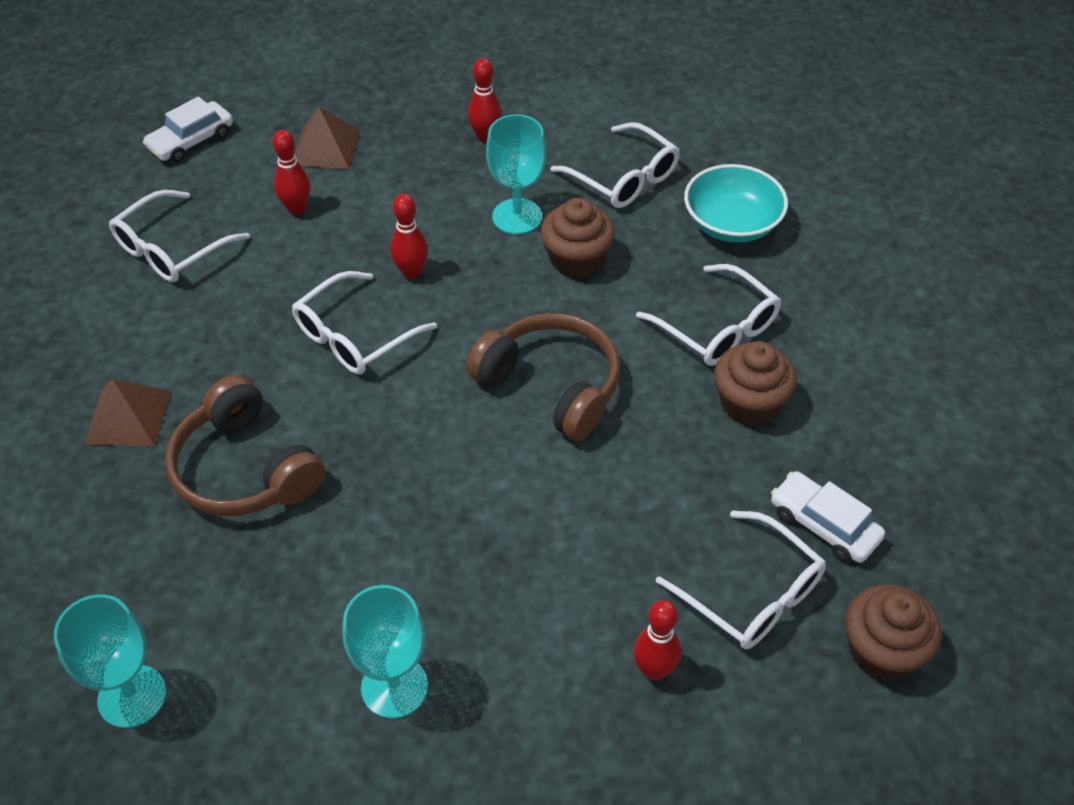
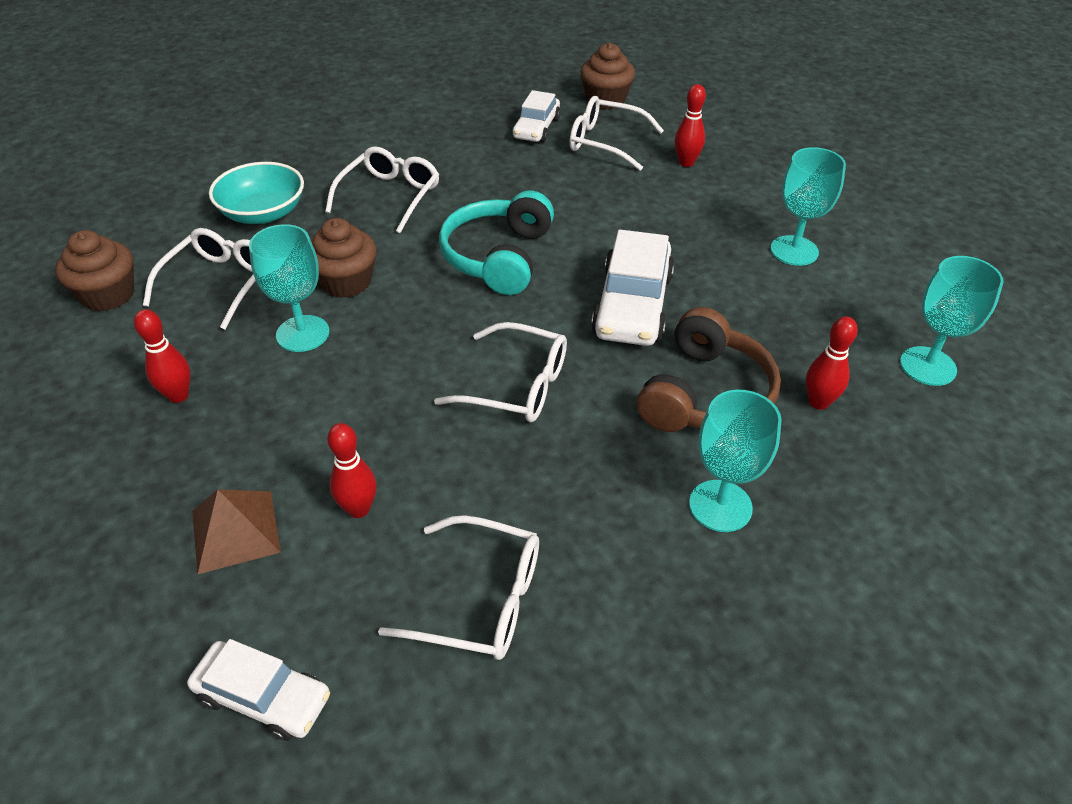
camera: 115 degrees left, 5 degrees down
(128, 417) = (720, 506): brown pyramid -> turquoise goblet
(403, 469) = (632, 305): none -> white car
(411, 272) = (414, 378): red bowling pin -> red bowling pin (818, 402)
(550, 386) = (499, 257): brown headphones -> turquoise headphones
(749, 403) = (456, 170): brown cupcake -> brown cupcake (108, 295)
(751, 593) = (606, 142): white glasses -> white glasses turned 90 degrees counterclockwise

